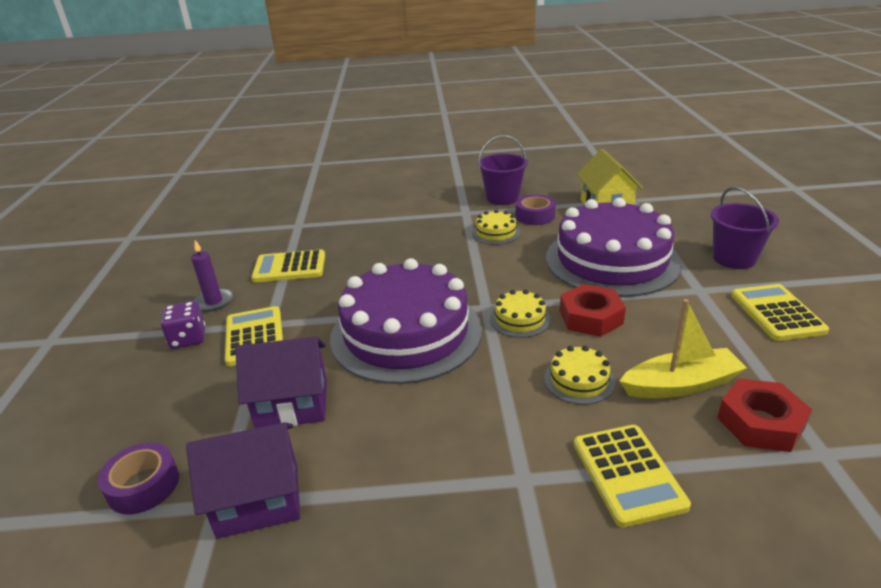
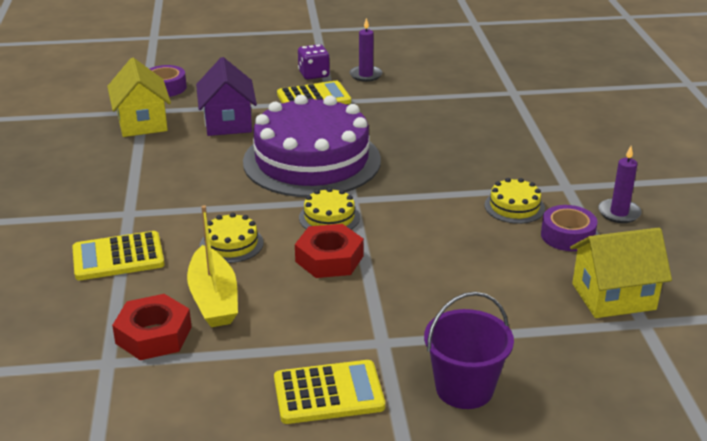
camera: 85 degrees right, 0 degrees up
(258, 500) = (142, 123): purple house -> yellow house
(289, 267) = (424, 98): yellow calculator -> none
(502, 198) = (619, 213): purple bucket -> purple candle
(612, 260) = (451, 285): purple cake -> none

